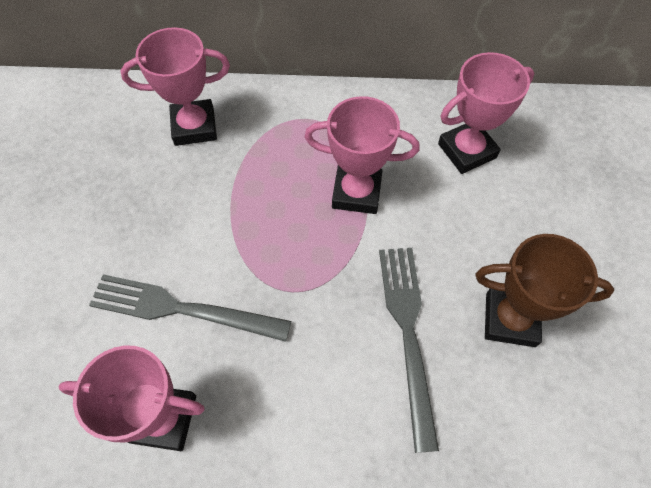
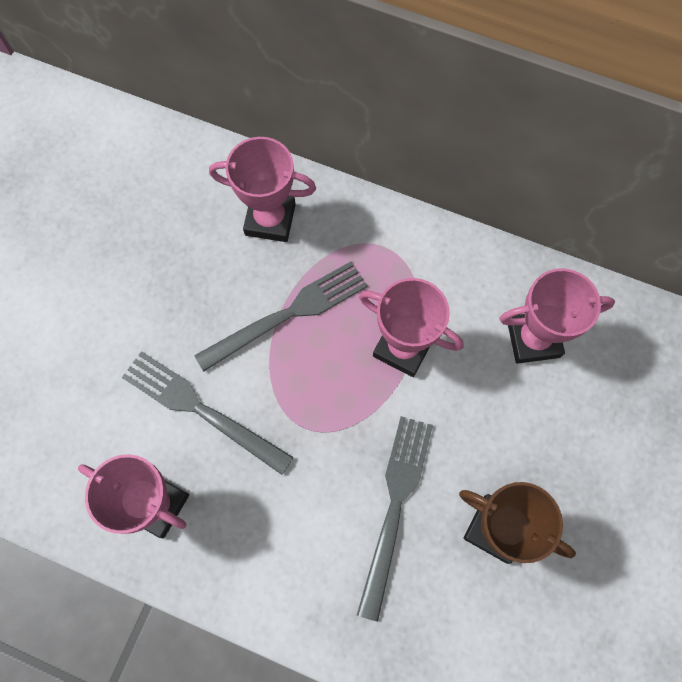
camera: 20 degrees right, 10 degrees up
(239, 198) = (288, 314): none -> grey fork

